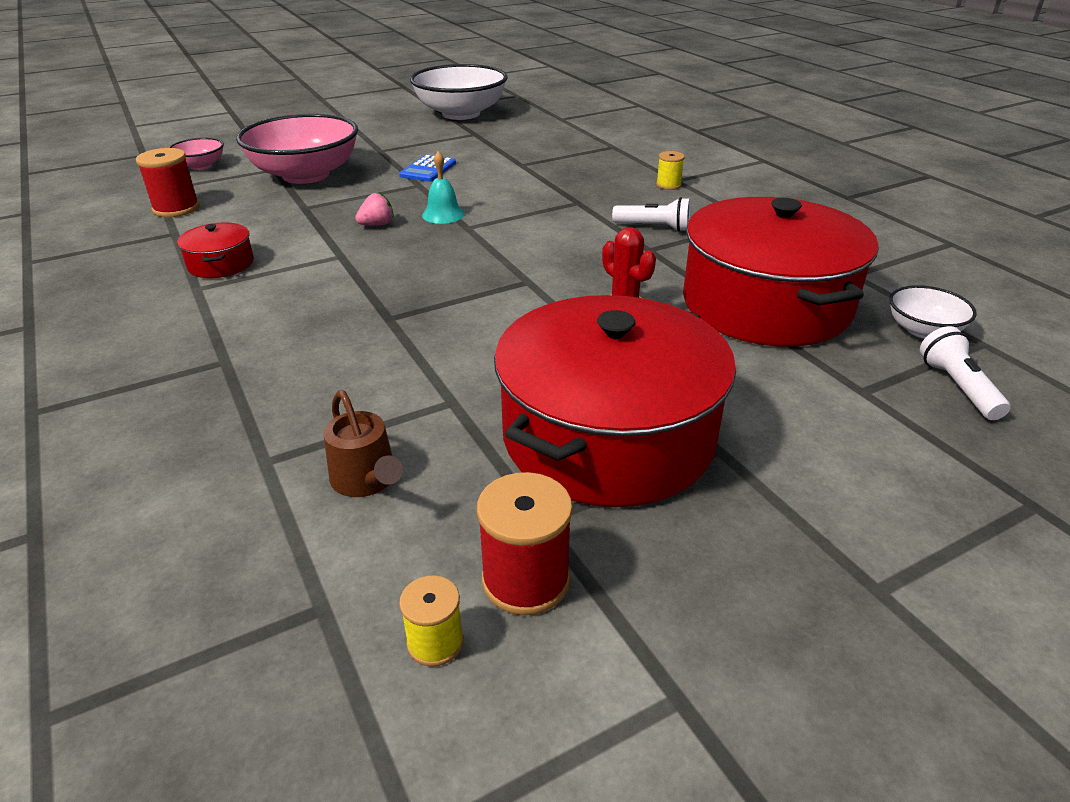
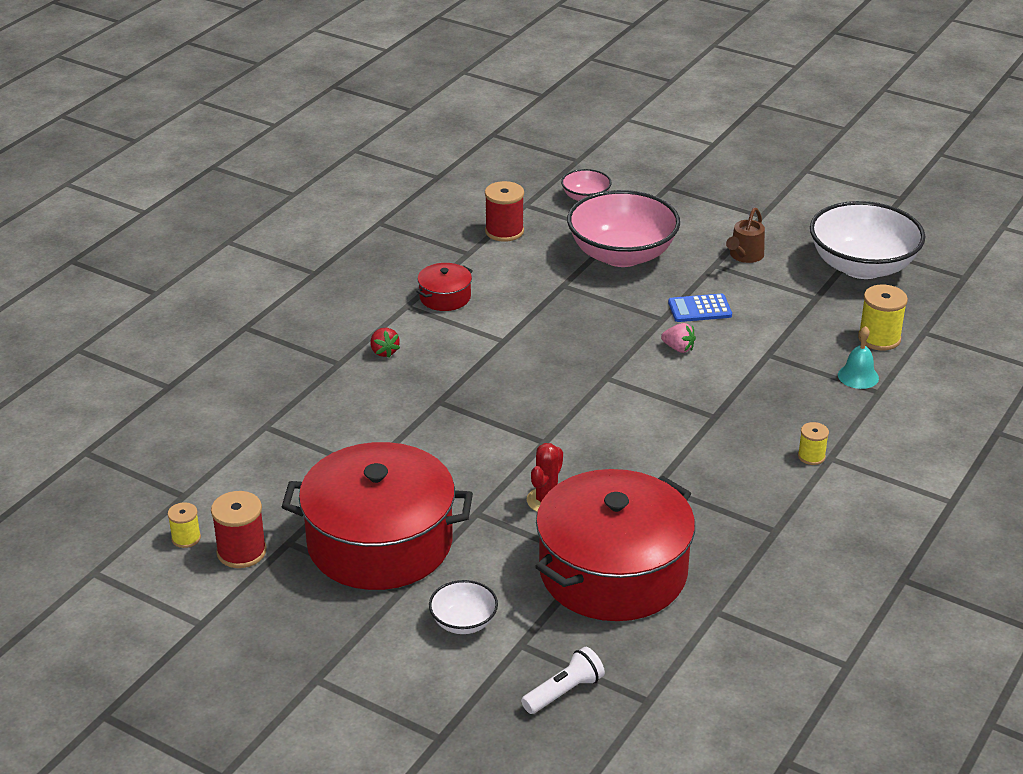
camera: 60 degrees right, 0 degrees up
(252, 325) = (384, 352): none -> red strawberry
(367, 481) = (275, 468): brown watering can -> brown watering can (744, 256)
(377, 225) = (567, 333): pink strawberry -> pink strawberry (678, 348)
(443, 214) = (617, 356): turquoise bell -> turquoise bell (858, 376)
(551, 130) = (879, 338): none -> yellow spool
(654, 227) = (703, 475): white flashlight -> none
(923, 330) = (642, 665): white bowl -> white bowl (463, 622)

